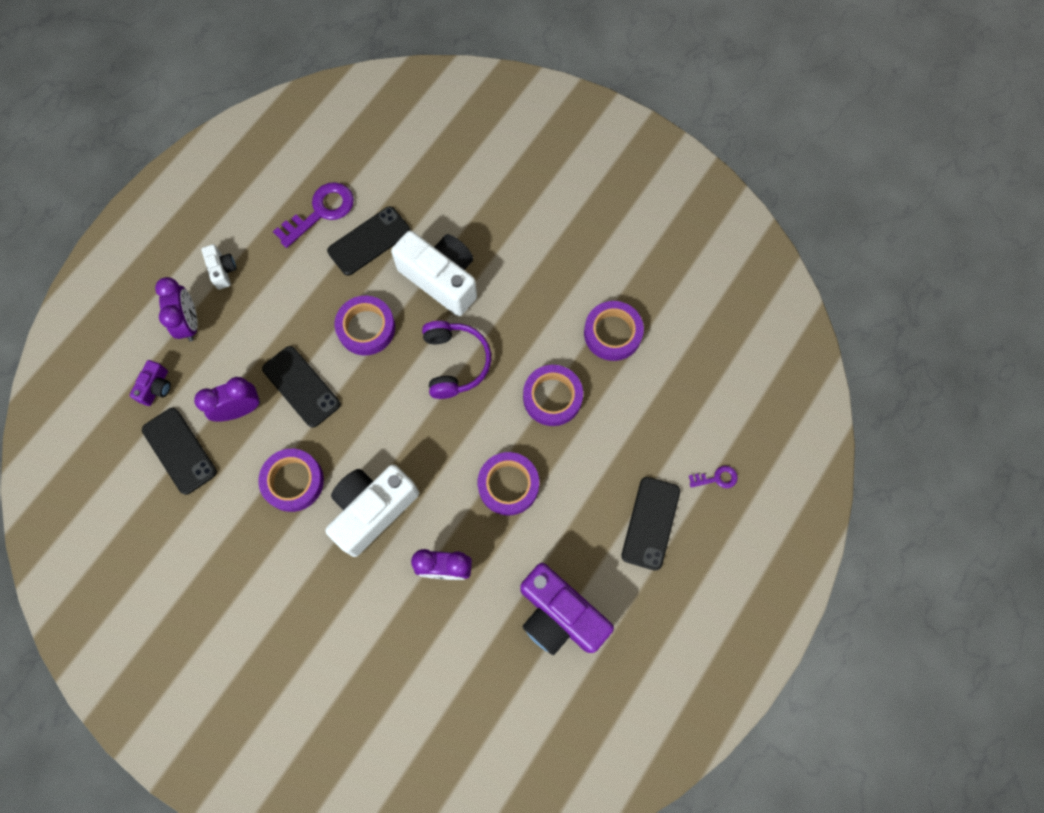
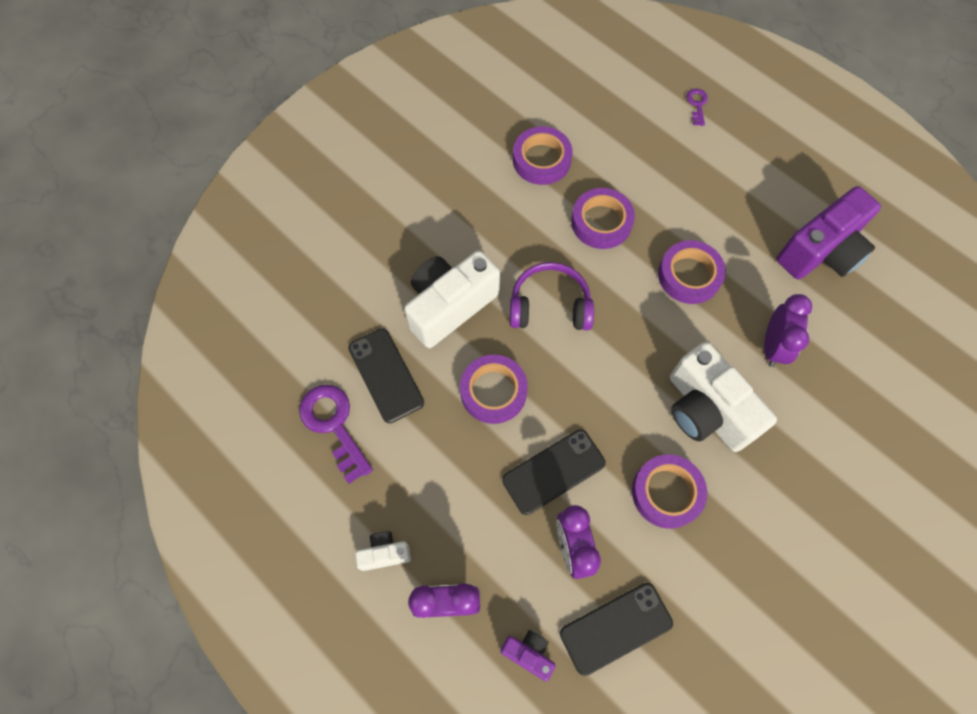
camera: 80 degrees left, 5 degrees down
(650, 523) = (736, 163): black phone -> none

